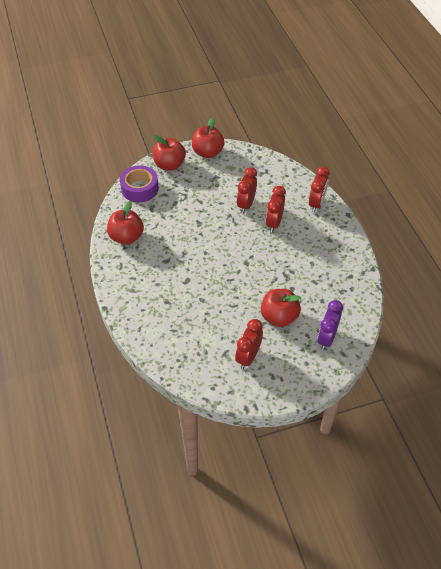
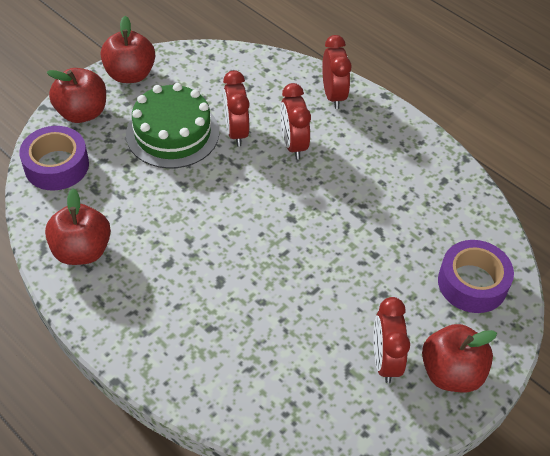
camera: 30 degrees left, 0 degrees up
(210, 193) = (172, 133): none -> green cake
(279, 317) = (389, 280): red apple -> red apple (451, 372)
(326, 338) = (472, 283): purple clock -> purple tape

